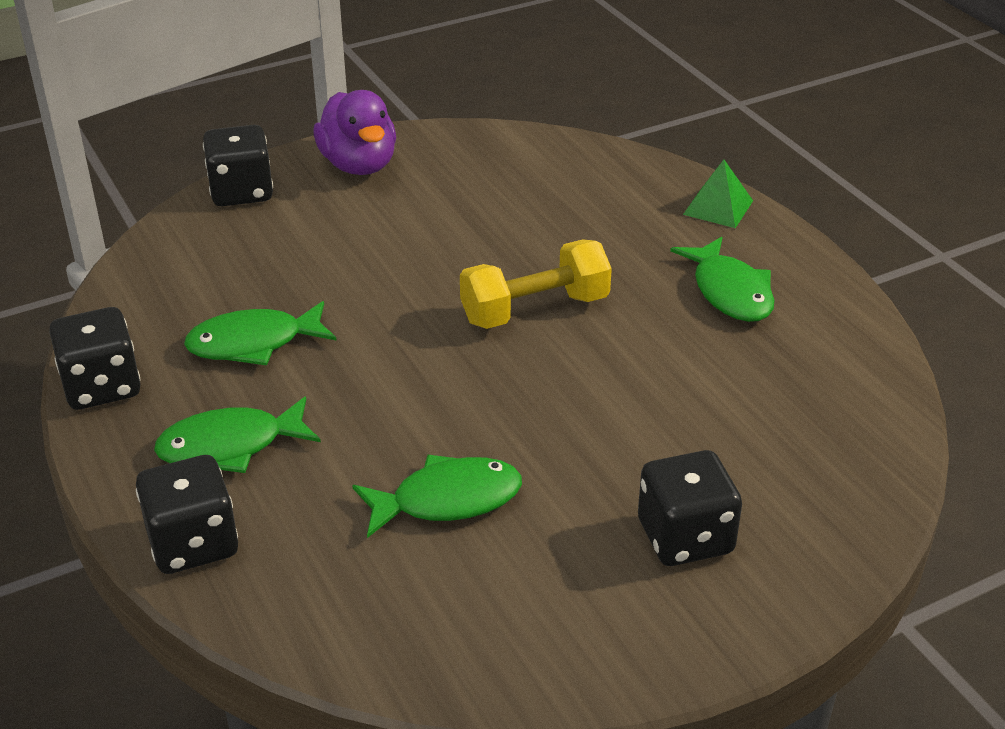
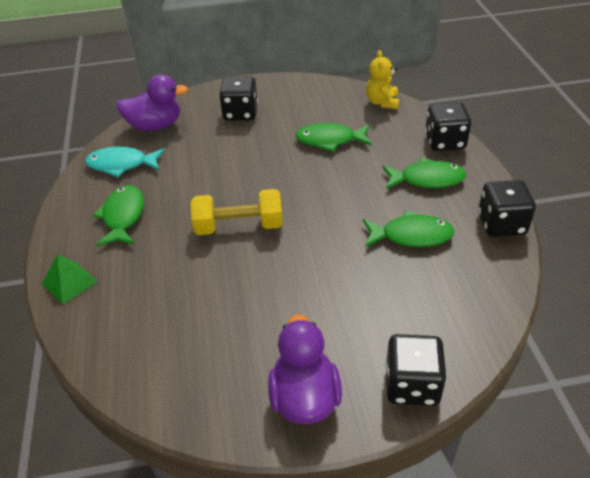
camera: 160 degrees left, 5 degrees up
(353, 641) = (382, 102): none -> yellow teddy bear
(823, 371) = (122, 164): none -> turquoise fish
(845, 466) = (155, 126): none -> purple duck

